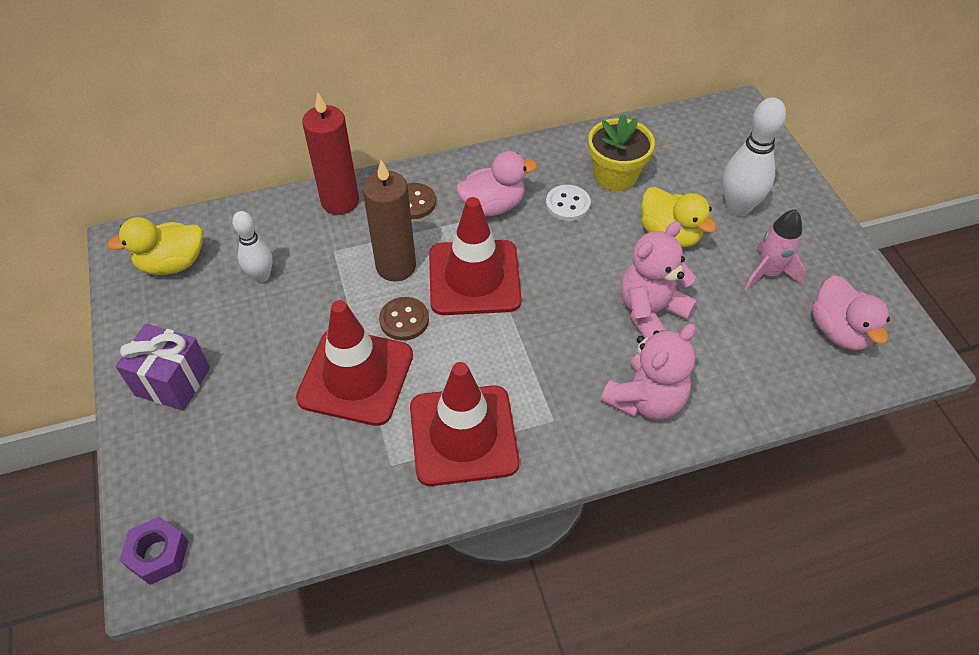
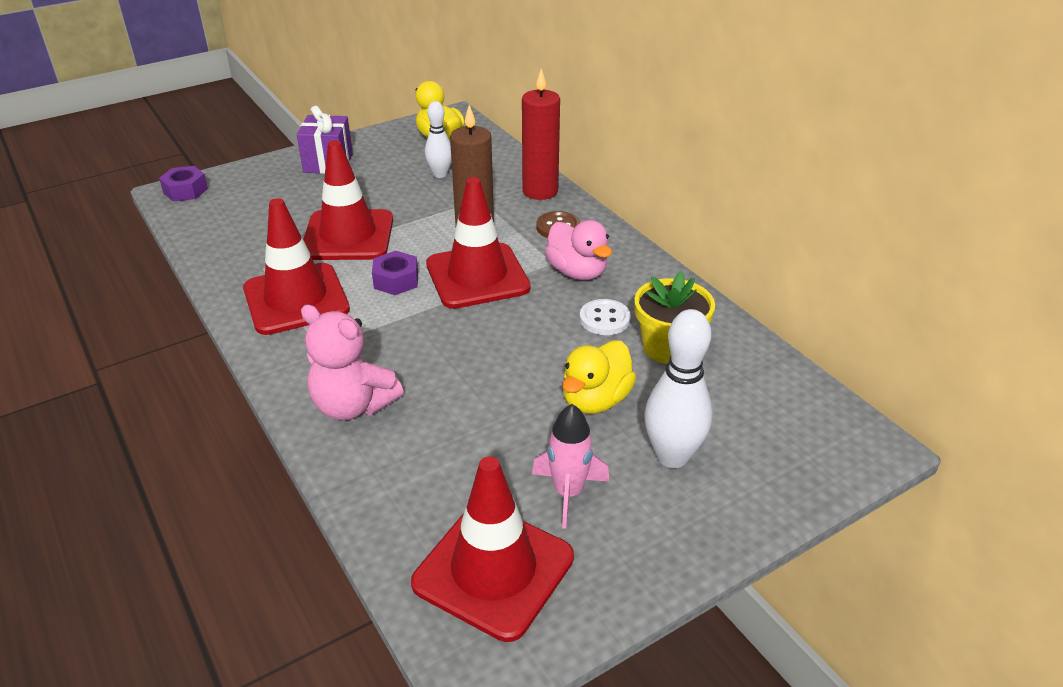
camera: 75 degrees right, 15 degrees down
(404, 320) = (414, 248): brown button -> none
(458, 343) = (396, 280): none -> purple nut
(650, 312) = (472, 397): pink teddy bear -> none
(839, 331) = (493, 570): pink duck -> red traffic cone

